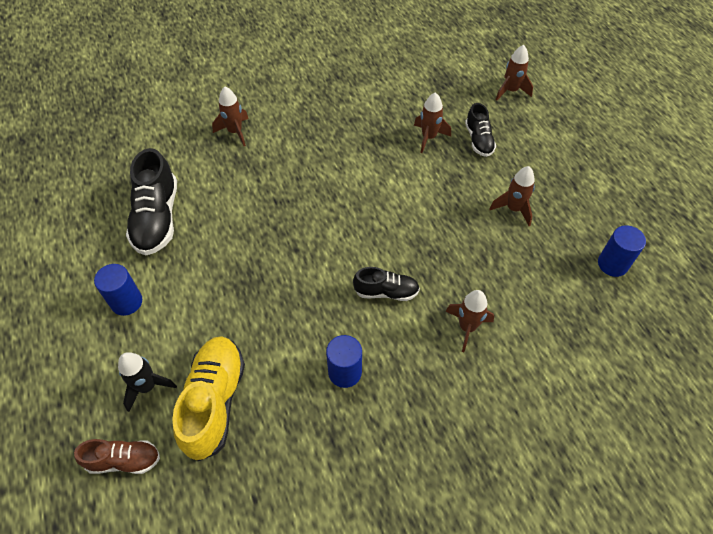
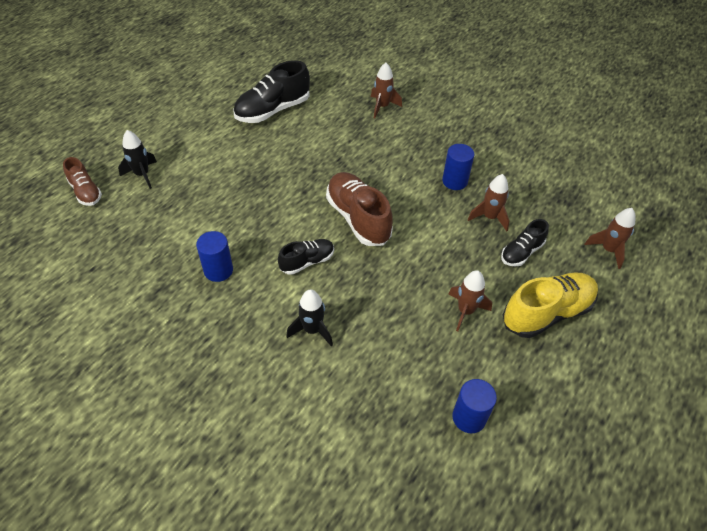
camera: 55 degrees right, 5 degrees down
(126, 302) = (197, 132): blue cylinder -> blue cylinder (454, 181)
(214, 402) = (151, 212): yellow shoe -> yellow shoe (547, 313)
(362, 226) = (358, 218): none -> brown shoe
(386, 292) = (307, 262): black shoe -> black shoe turned 90 degrees counterclockwise
(467, 327) = (312, 330): brown rocket -> black rocket

